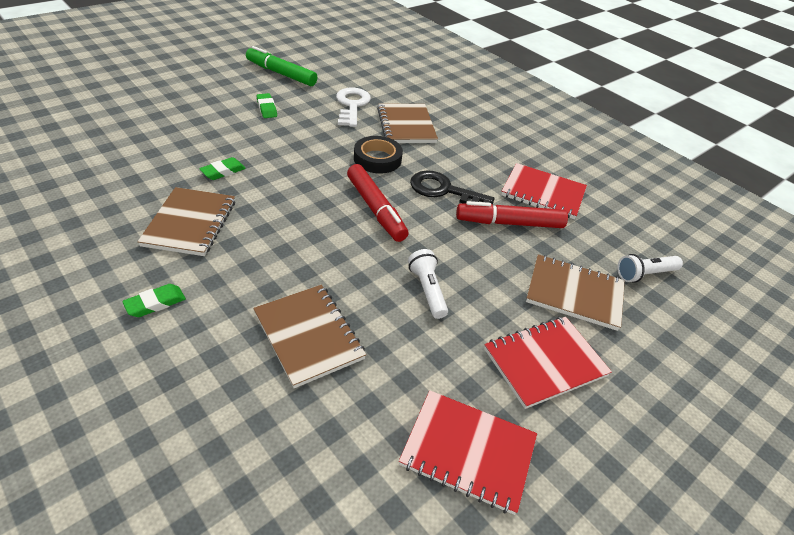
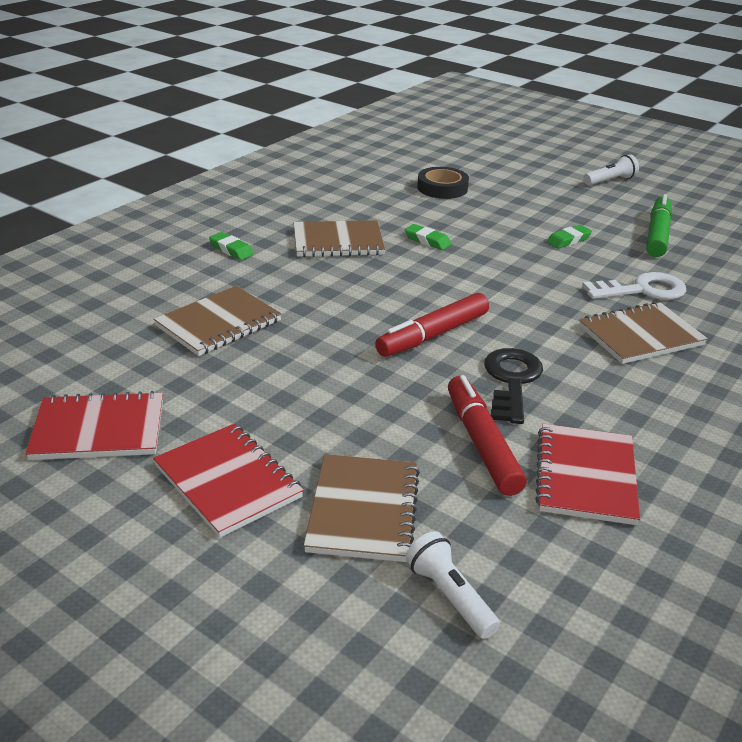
camera: 80 degrees right, 10 degrees down
(377, 159) = (536, 324): black tape -> black tape (442, 188)
(427, 290) = (311, 385): white flashlight -> white flashlight (610, 181)
(468, 452) = (99, 429): red notebook -> red notebook turned 75 degrees clockwise

